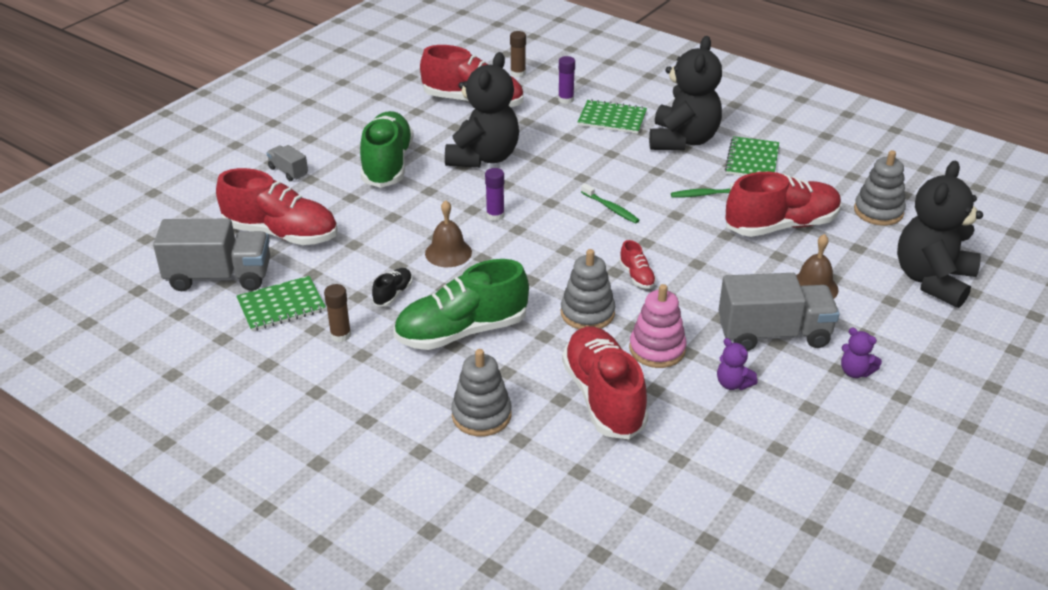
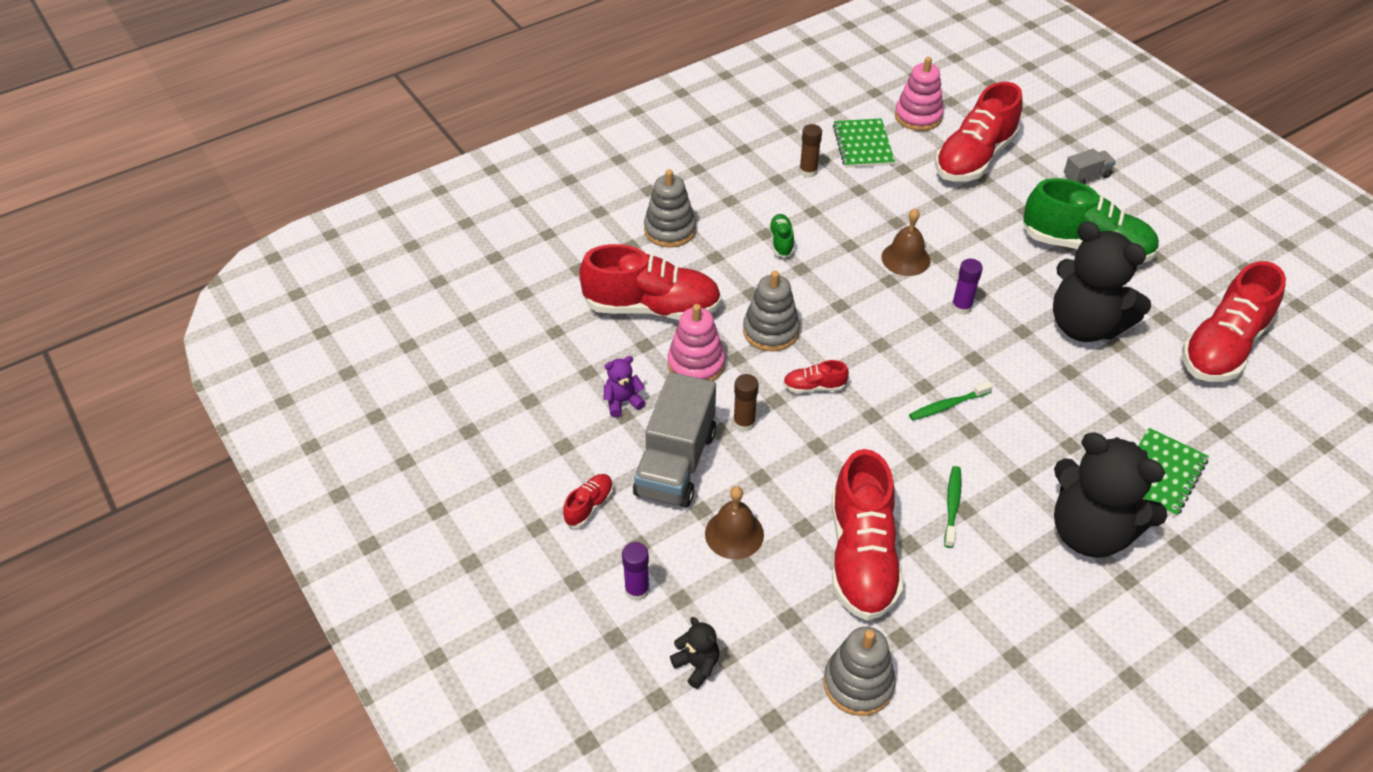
camera: 110 degrees right, 10 degrees up
(219, 277) = (918, 116): grey truck -> pink stacking toy
(393, 294) = (853, 211): black shoe -> none
(461, 331) = (781, 242): green shoe -> green shoe, size x0.43
(518, 73) = (1302, 411): brown glue stick -> brown glue stick (744, 423)
(566, 99) = (1220, 440): purple glue stick -> purple glue stick (637, 590)
(752, 160) = (1022, 591): green notebook -> none
(855, 372) = (589, 506): purple teddy bear -> red shoe
(932, 280) = (697, 665): black teddy bear -> black teddy bear, size x0.41

